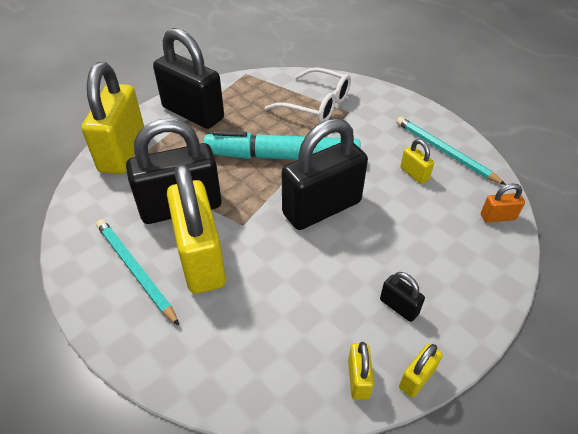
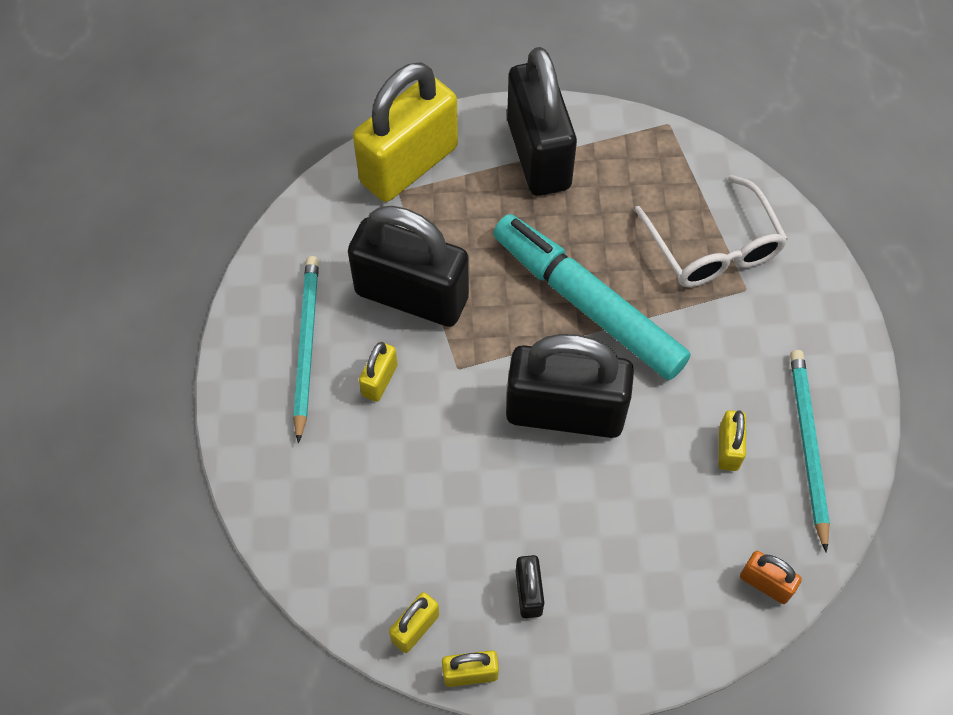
camera: 40 degrees right, 15 degrees up
(201, 258) = (379, 380): yellow padlock -> yellow padlock, size x0.42

